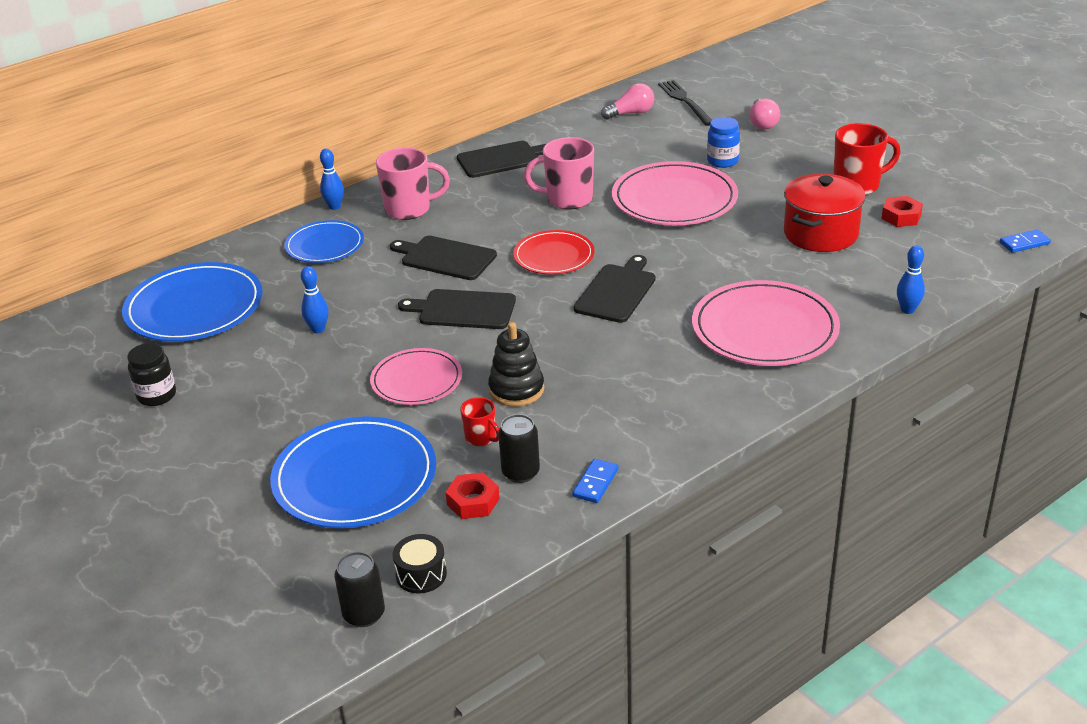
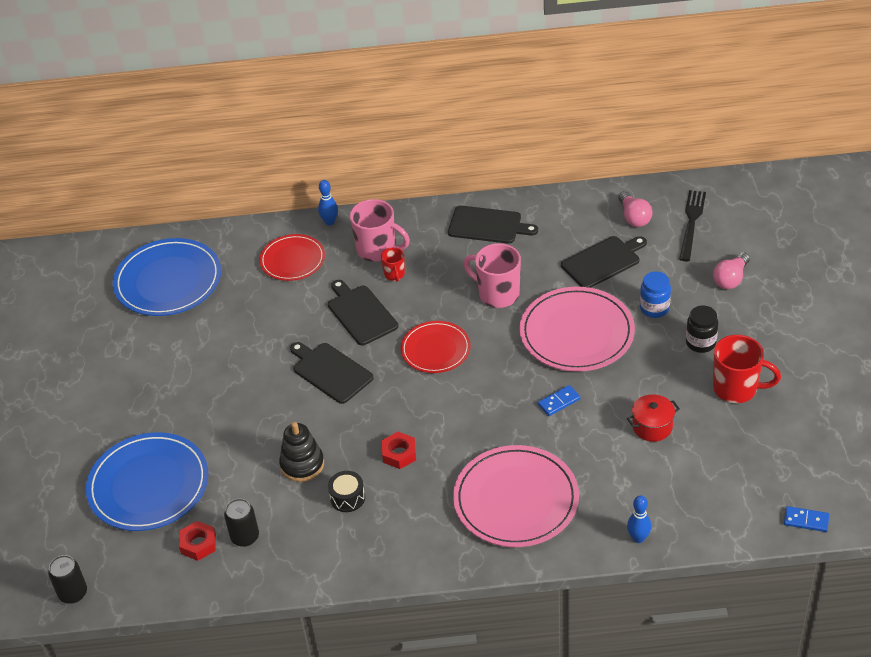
camera: 35 degrees right, 10 degrees up
(157, 395) = (91, 351): black jar -> black jar (700, 343)
(318, 329) = (226, 342): blue bowling pin -> none
(324, 245) = (292, 260): blue plate -> red plate
(416, 380) = (248, 422): pink plate -> none
(421, 574) = (125, 583): black drum -> black drum (347, 498)
(481, 438) = (246, 494): red mug -> red mug (394, 274)
(595, 483) = (281, 572): blue domino -> blue domino (559, 402)
(616, 291) = (447, 408): black cutting board -> black cutting board (603, 261)
(631, 113) = (634, 217): pink light bulb -> pink light bulb turned 60 degrees clockwise
(820, 234) = (652, 427): red pot -> red pot, size x0.59
(901, 217) = (735, 441): red nut -> red nut (399, 454)

